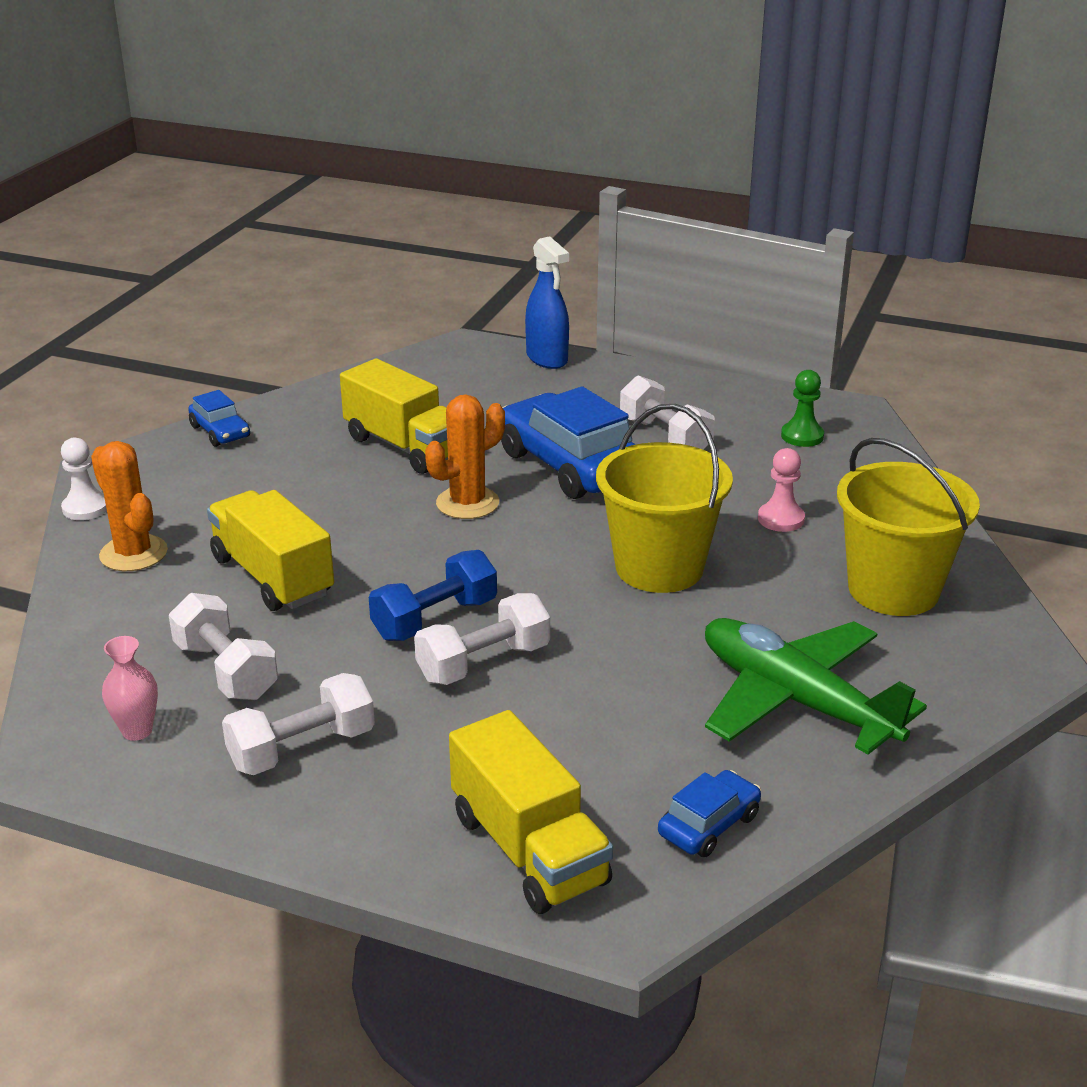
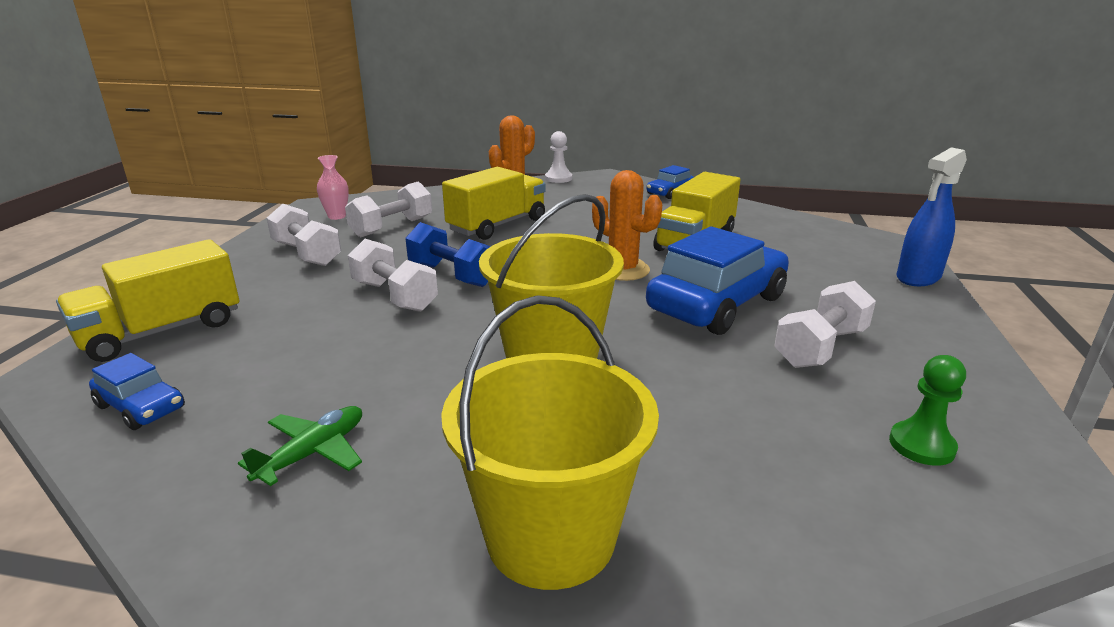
camera: 80 degrees right, 5 degrees down
(781, 519) = (687, 433): pink pawn -> none
(795, 700) = (313, 453): green plane -> green plane, size x0.48

